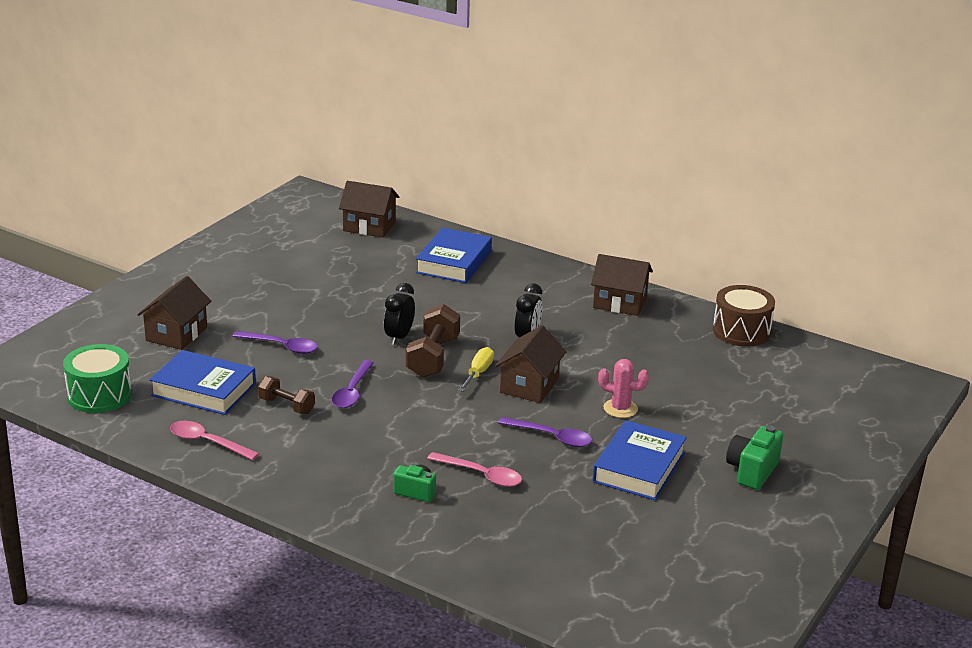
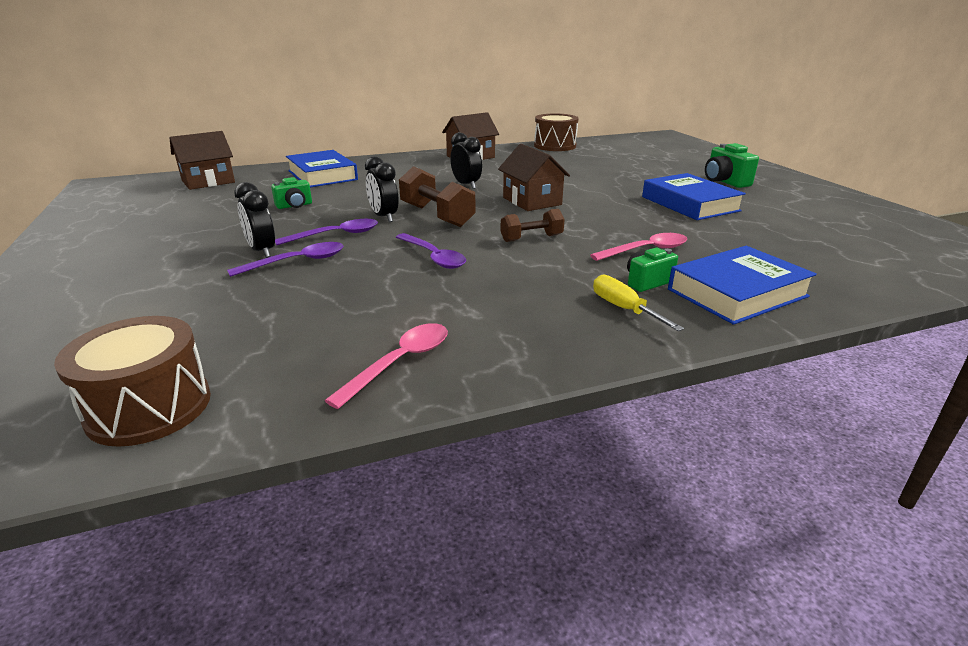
camera: 50 degrees left, 0 degrees up
(99, 395) = (149, 407): green drum -> brown drum
(176, 334) = (150, 304): brown house -> none
(203, 390) = (289, 326): blue book -> blue book (737, 293)
(207, 442) = (400, 362): pink spoon -> pink spoon turned 150 degrees clockwise
(281, 325) = (262, 251): none -> black clock
(286, 406) = (404, 292): brown dumbbell -> brown dumbbell (531, 238)
(371, 290) = (294, 206): none -> green camera
(478, 373) = (487, 209): yellow screwdriver -> yellow screwdriver (624, 309)
(552, 437) = (616, 214): purple spoon -> purple spoon (336, 235)
(620, 408) = (603, 188): pink cactus -> none

